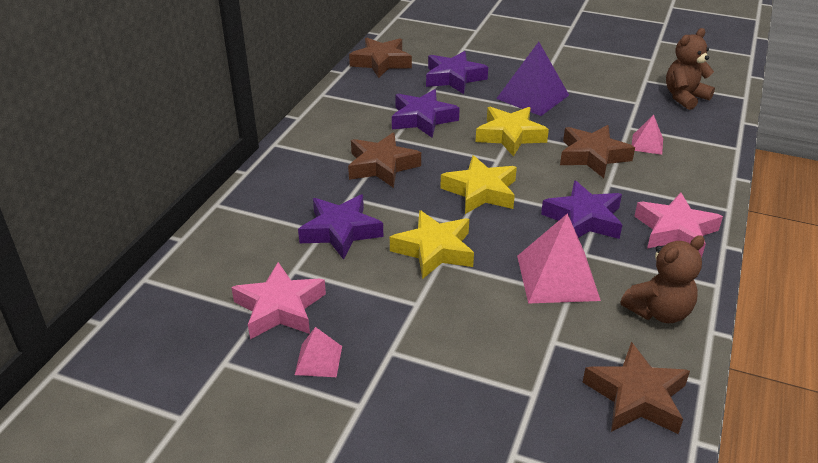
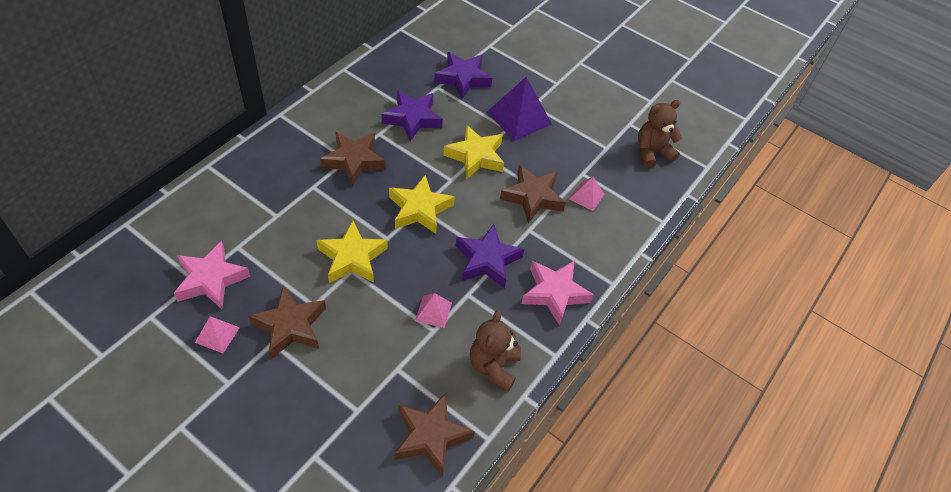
camera: 10 degrees right, 15 degrees up
(341, 231) = (290, 219): purple star -> none
(381, 62) = (410, 45): brown star -> brown star (290, 326)
(557, 277) = (433, 311): pink pyramid -> pink pyramid, size x0.53
(659, 311) = (493, 366): brown teddy bear -> brown teddy bear turned 120 degrees clockwise

